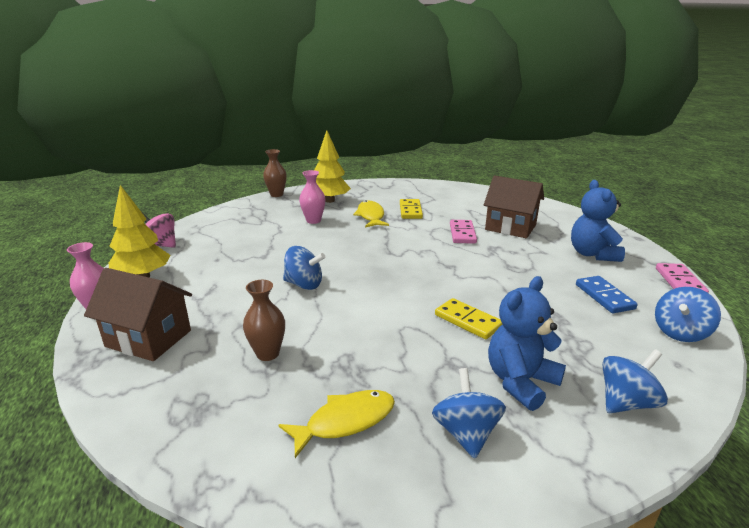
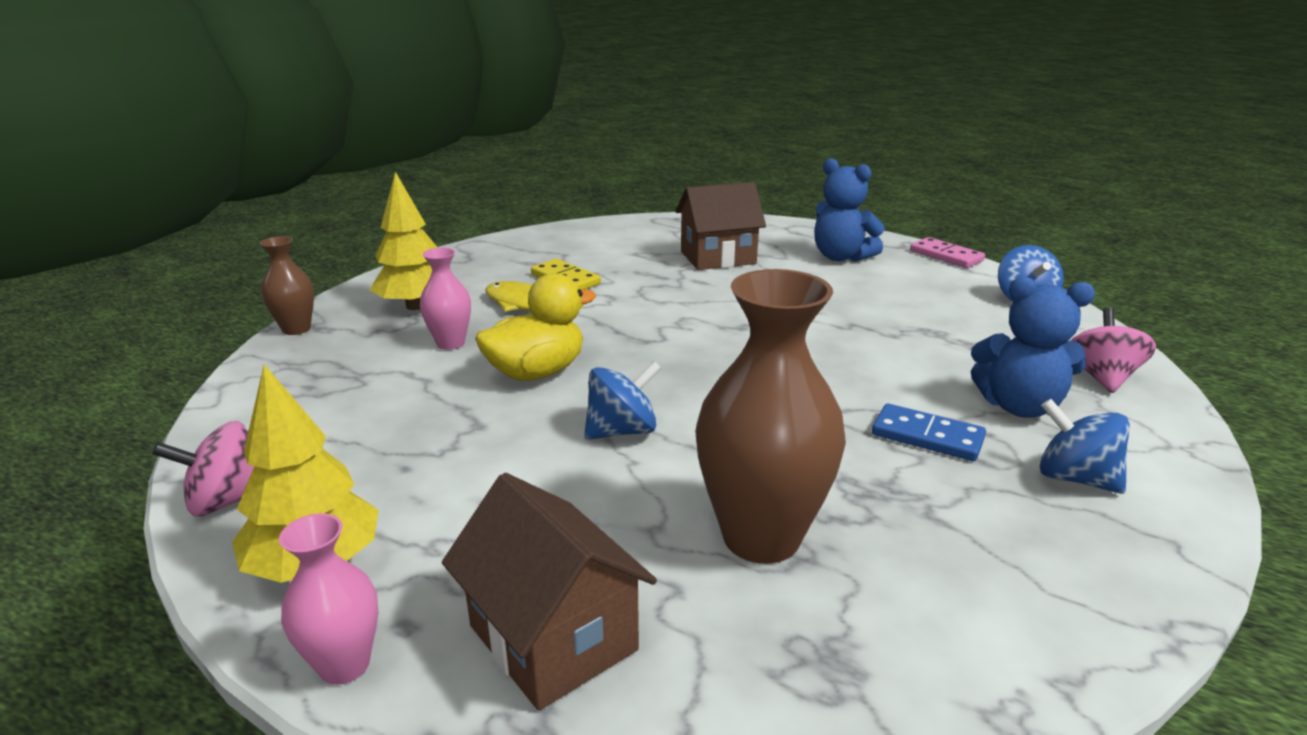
camera: 45 degrees left, 0 degrees up
(148, 338) = (553, 638): brown house -> brown house turned 75 degrees clockwise
(268, 353) = (761, 537): brown vase -> brown vase, size x1.92
(320, 246) = (536, 372): none -> yellow duck
(345, 421) = (982, 544): yellow fish -> none
(462, 233) = (682, 284): pink domino -> none
(467, 321) = (873, 375): yellow domino -> none
(520, 382) = (1018, 406): blue teddy bear -> blue teddy bear turned 75 degrees counterclockwise
(604, 296) = (924, 294): blue domino -> blue domino (927, 436)
(626, 402) = (1101, 377): blue spinning top -> pink spinning top

